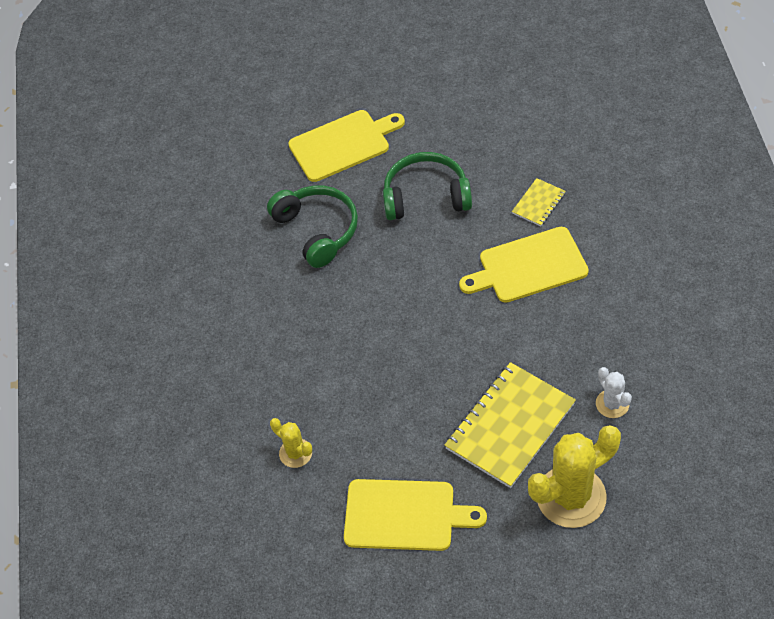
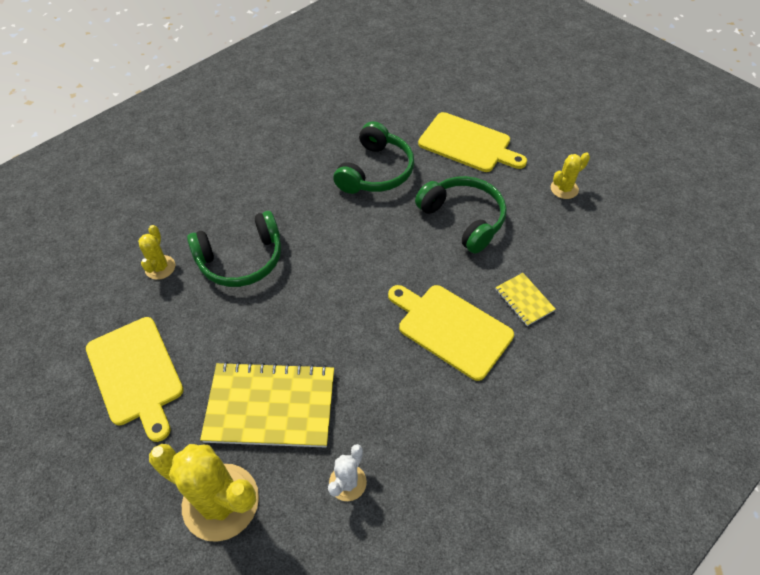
camera: 50 degrees right, 0 degrees up
(338, 383) = (241, 259): none -> green headphones
(451, 109) = (564, 189): none -> yellow cactus
(538, 203) = (524, 300): yellow notebook -> yellow notebook turned 60 degrees clockwise

